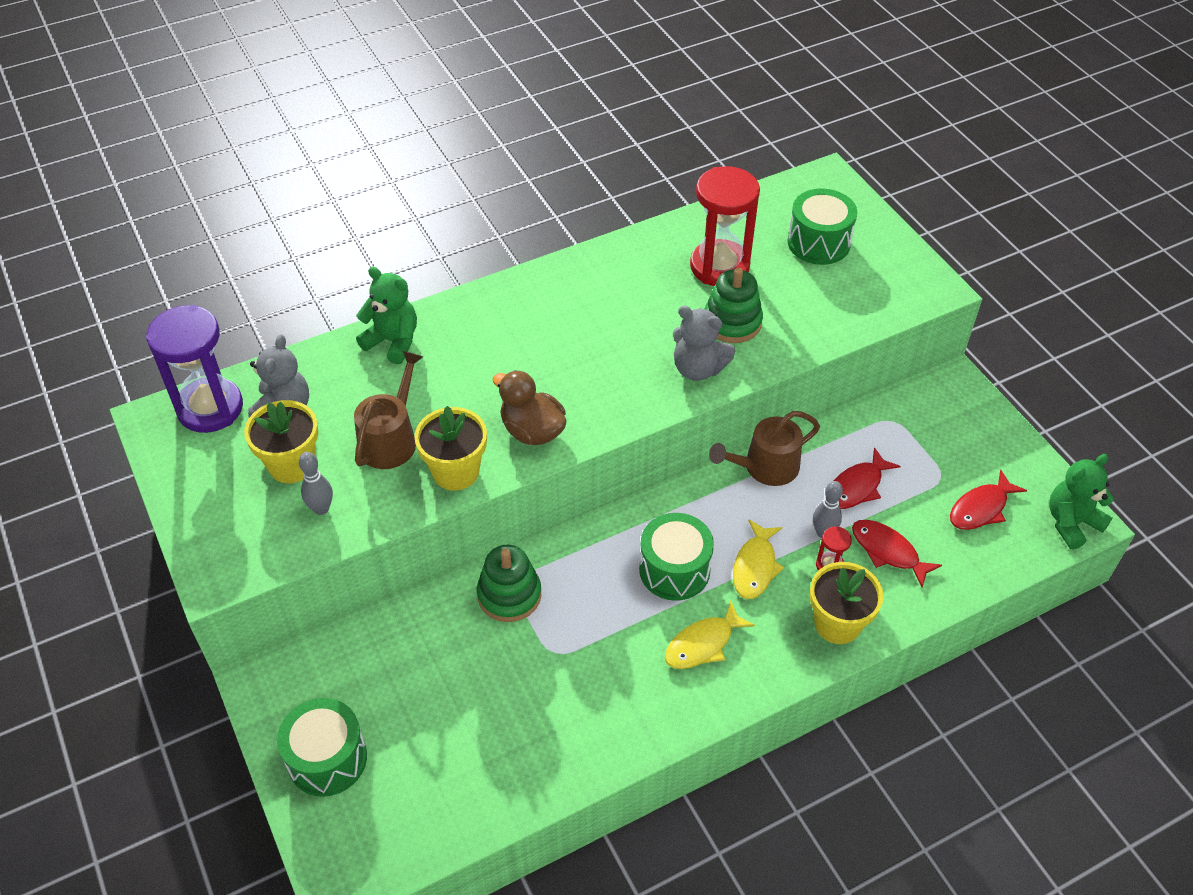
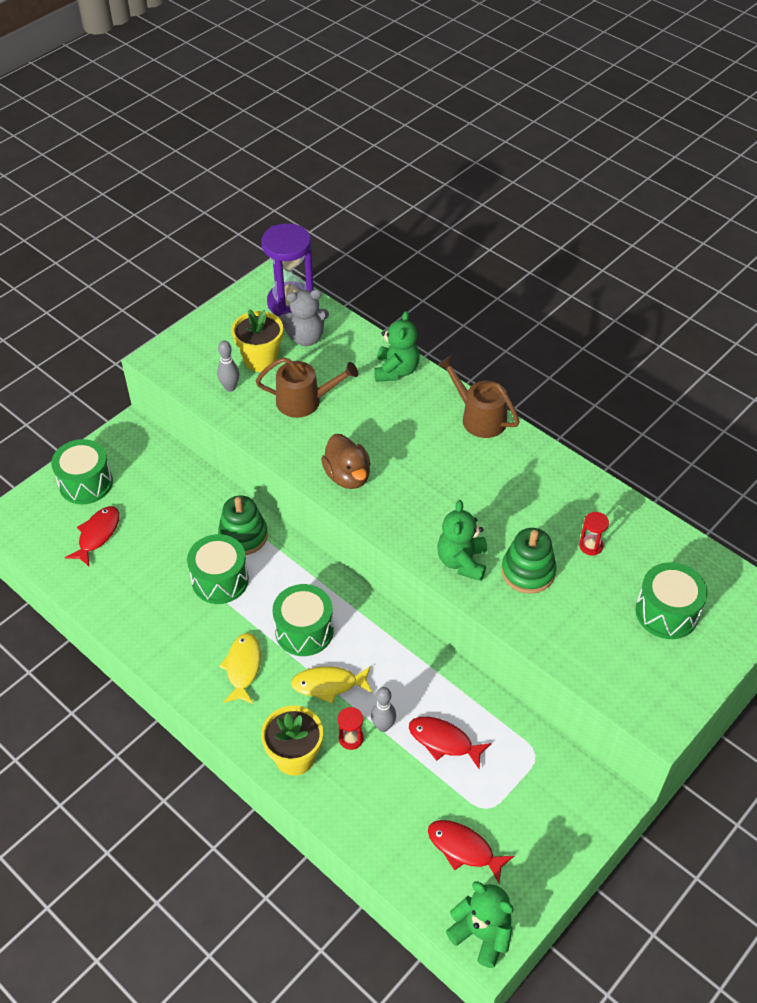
camera: 70 degrees right, 0 degrees up
(455, 472) = (290, 445): yellow flower pot -> none
(532, 431) = (347, 476): brown duck -> brown duck turned 135 degrees clockwise
(566, 636) = (220, 580): none -> green drum
(698, 369) = (462, 561): grey teddy bear -> green teddy bear
(702, 644) = (243, 667): yellow fish -> yellow fish turned 60 degrees clockwise
(719, 266) = (591, 546): red hourglass -> red hourglass, size x0.43
(765, 467) = (434, 667): brown watering can -> brown watering can (479, 417)
(888, 551) = (383, 780): red fish -> red fish (97, 535)

